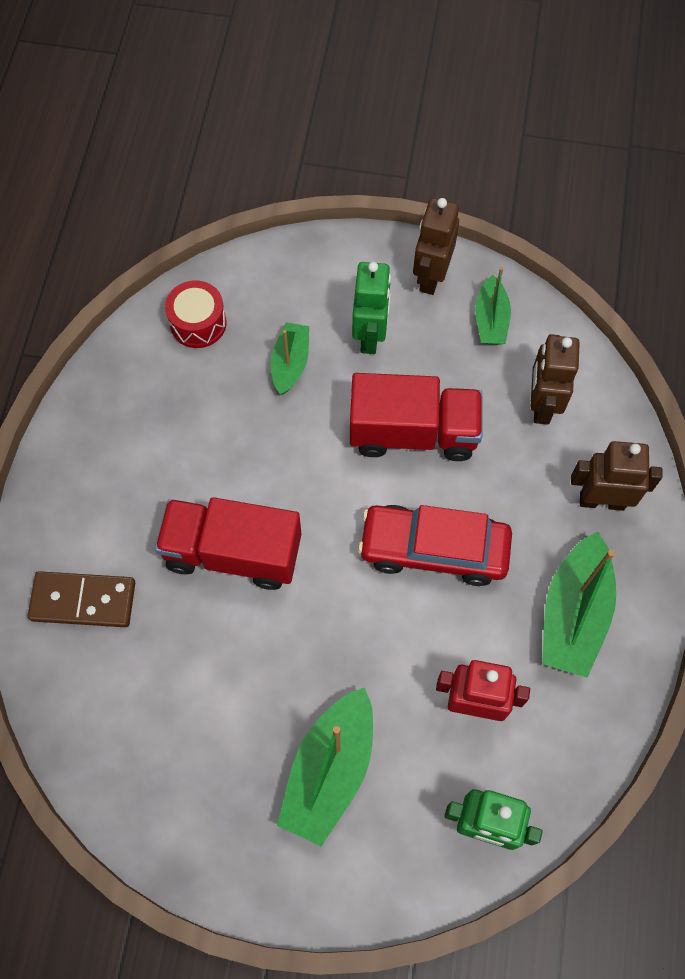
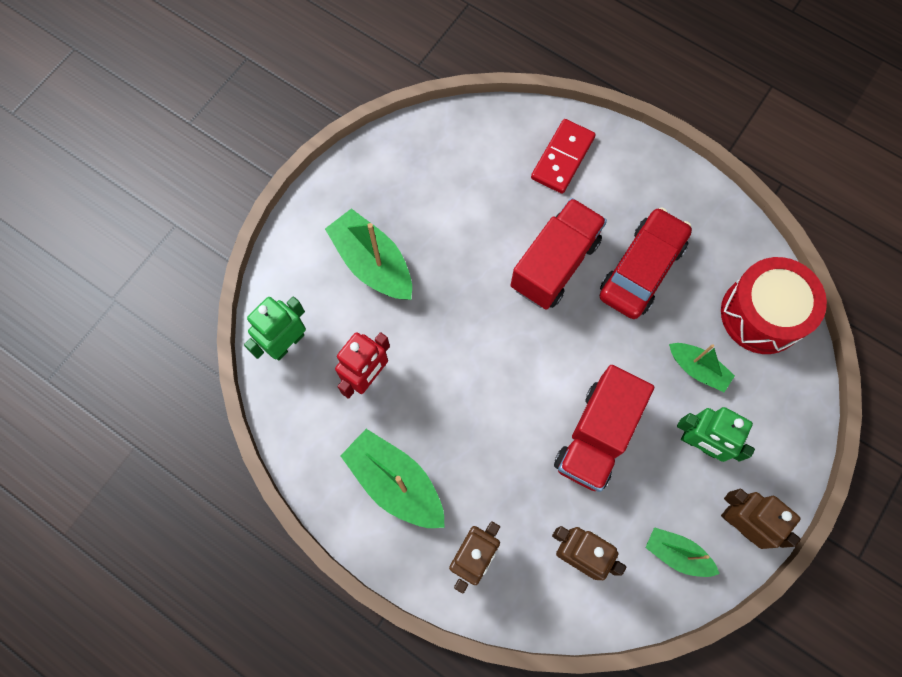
camera: 115 degrees right, 5 degrees up
(83, 600) = (562, 158): brown domino -> red domino
(198, 323) = (762, 314): red drum -> red drum, size x1.69
(434, 549) = (493, 405): red car -> red car (642, 269)

